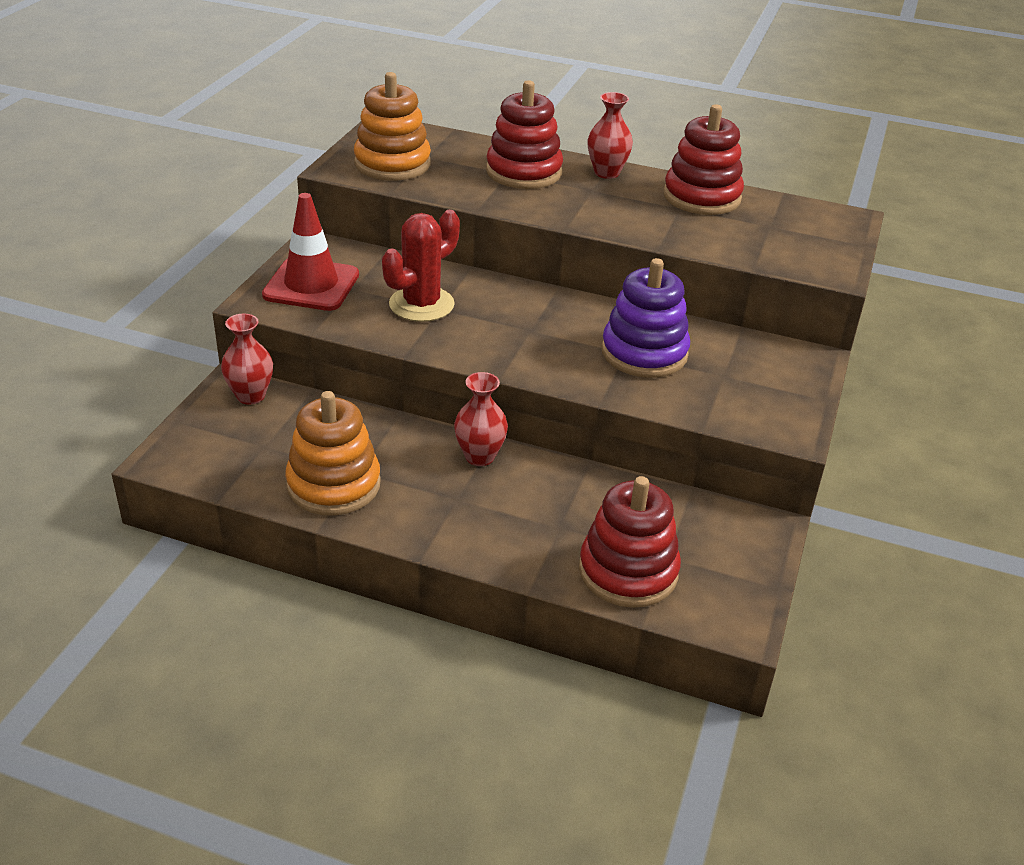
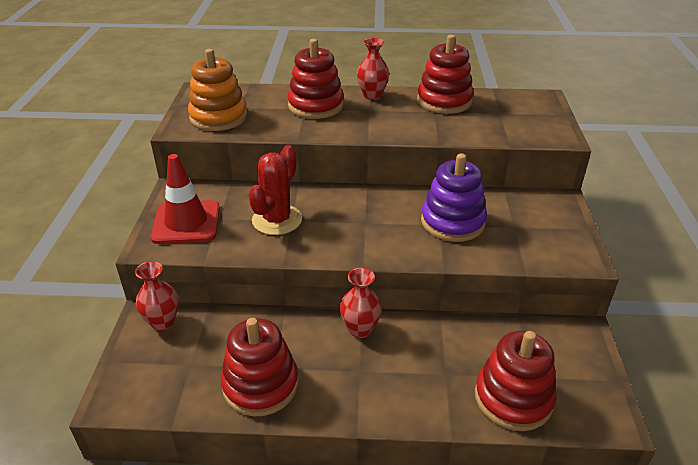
camera: 15 degrees left, 0 degrees up
(333, 485) = (260, 385): orange stacking toy -> red stacking toy

